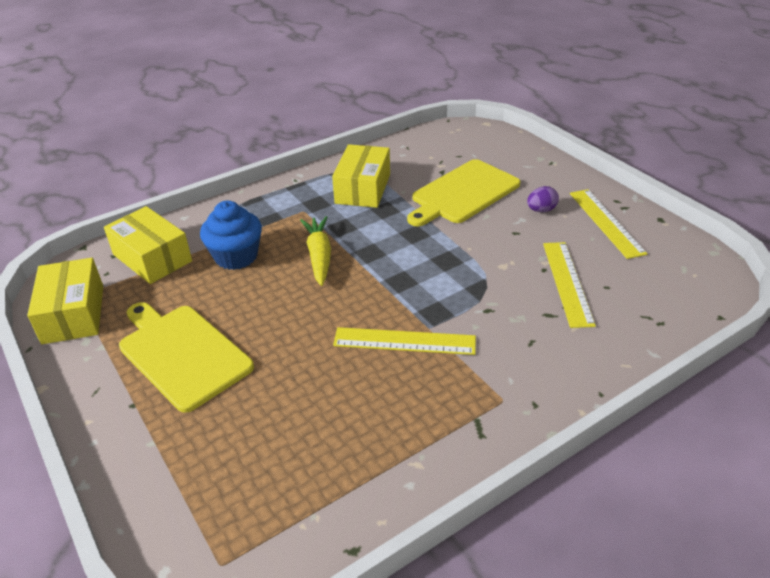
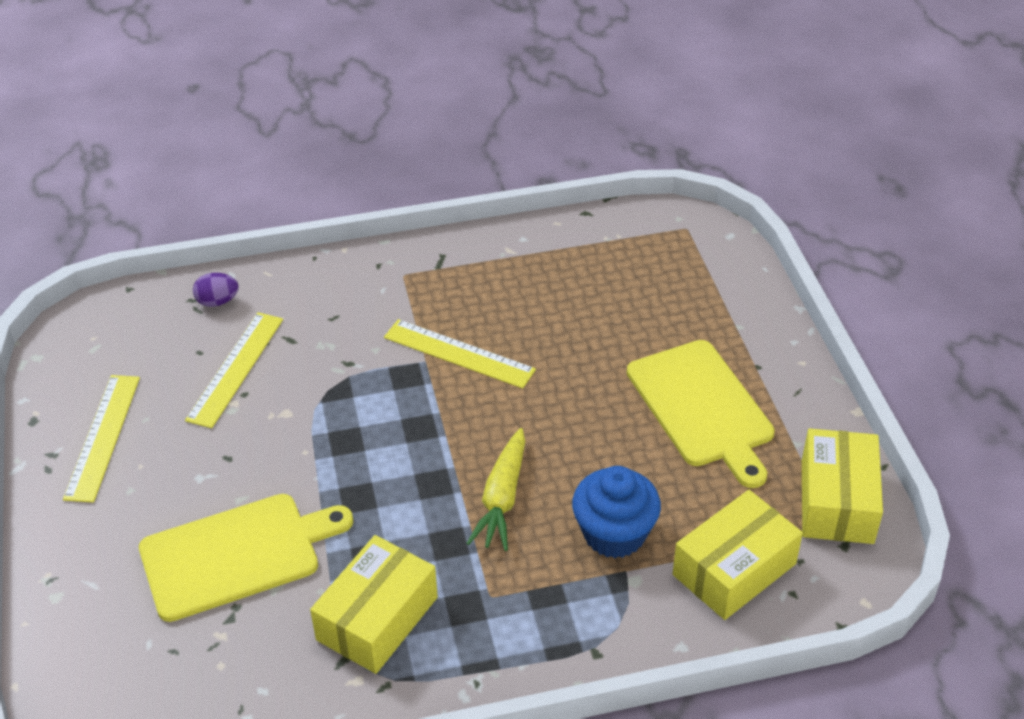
camera: 160 degrees left, 5 degrees up
(152, 258) = (734, 569): yellow box -> yellow box turned 75 degrees clockwise
(541, 210) = (160, 484): purple egg -> purple egg (217, 301)

